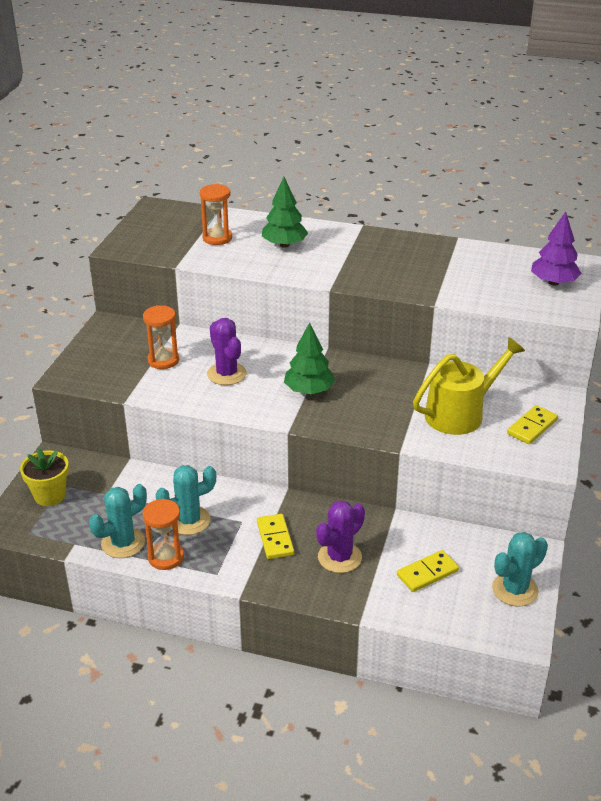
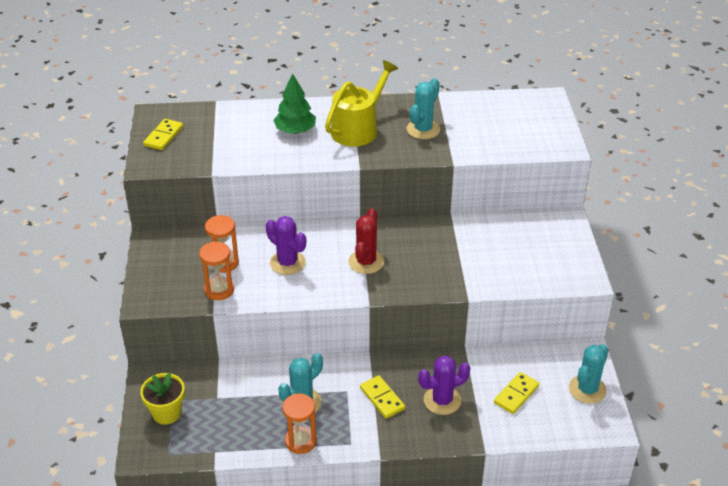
camera: 20 degrees left, 5 degrees up
(123, 543) = (257, 439): turquoise cactus -> turquoise cactus (423, 129)
(217, 238) = (231, 136): orange hourglass -> orange hourglass (219, 290)
(309, 391) = (366, 262): green tree -> red cactus
(339, 557) = (442, 400): purple cactus -> purple cactus turned 45 degrees clockwise
(460, 413) = (498, 253): yellow watering can -> yellow watering can (358, 129)
(532, 427) = (558, 251): yellow domino -> yellow domino (163, 136)
(553, 282) = (535, 121): purple tree -> none

